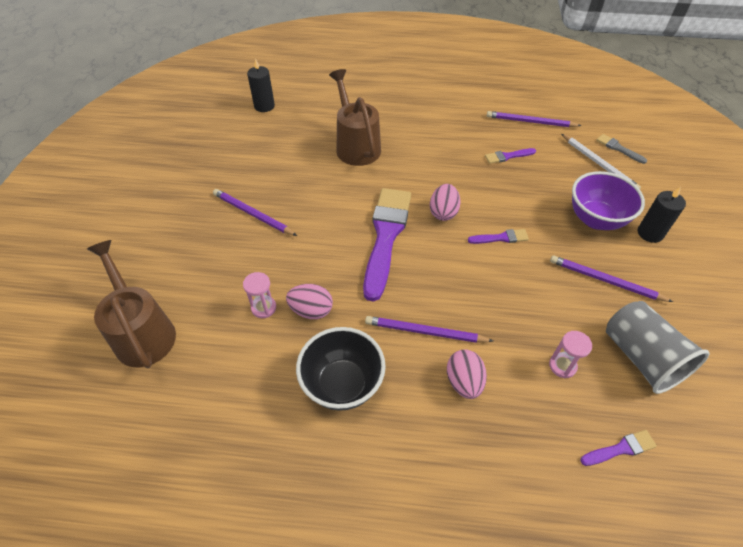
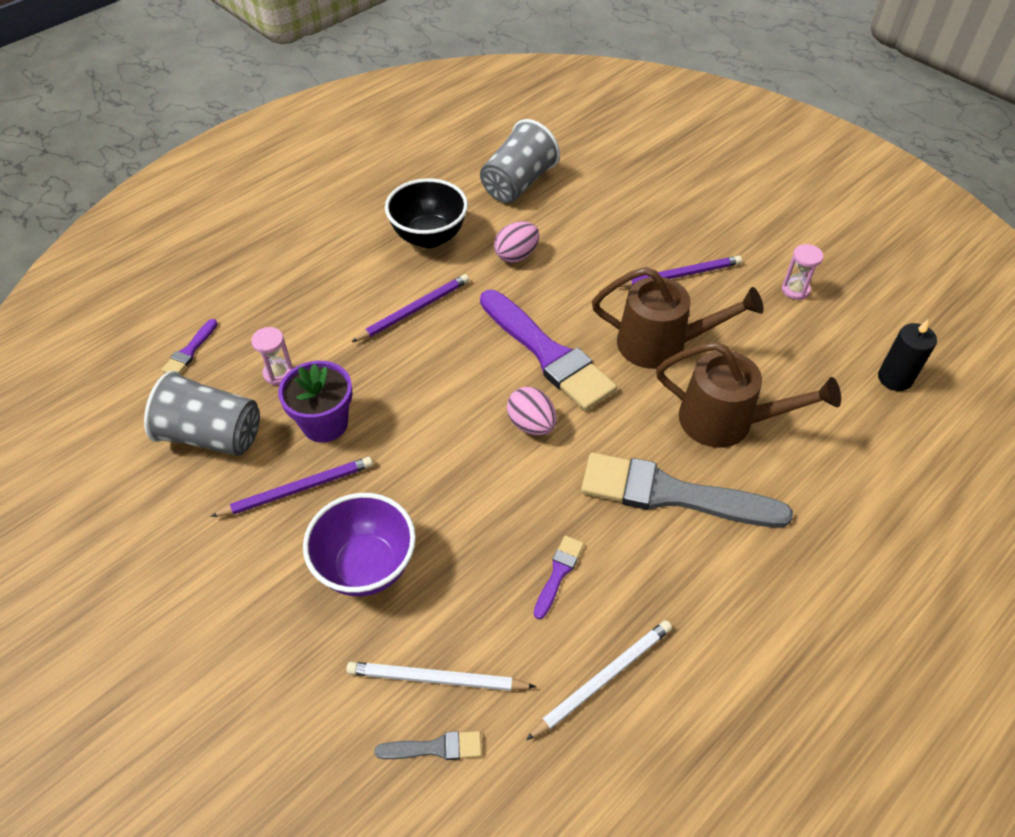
camera: 130 degrees right, 0 degrees up
(142, 332) = (599, 161): brown watering can -> brown watering can (662, 344)
(218, 370) = (518, 184): none -> grey cup
(264, 308) = (551, 230): pink hourglass -> pink hourglass (795, 290)
(422, 143) = (672, 494): none -> grey brush
(464, 382) = (346, 303): pink egg -> none
(501, 238) = (444, 447): purple brush -> none
(530, 122) = (603, 679): purple pencil -> white pencil
(558, 304) = (325, 423): none -> purple flower pot
(650, 233) = (288, 604): black candle -> none

